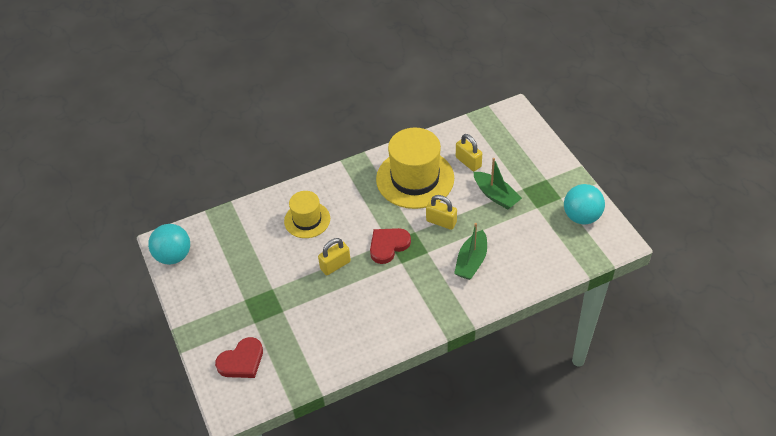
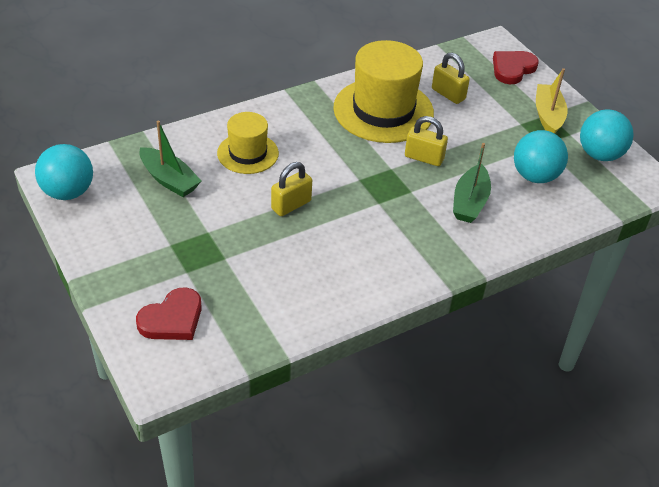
camera: 10 degrees left, 5 degrees down
(388, 246) = (359, 183): red heart -> red heart (512, 69)
(496, 195) = (488, 130): green boat -> green boat (169, 180)
(526, 237) = (535, 176): none -> turquoise ball
(545, 181) = (548, 116): none -> yellow boat

